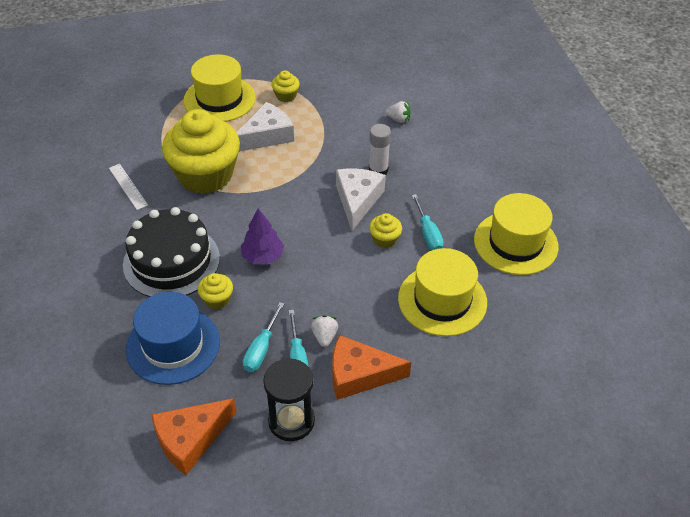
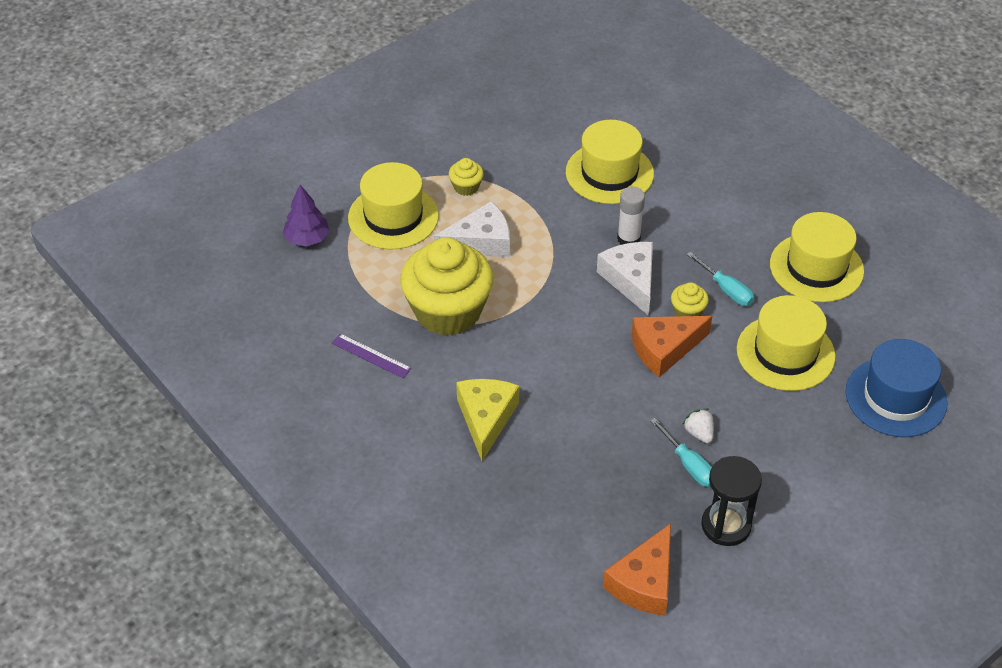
camera: 25 degrees left, 0 degrees up
(128, 186) = (371, 355): white ruler -> purple ruler
(171, 261) = (486, 418): black cake -> yellow cheese
(173, 345) = (556, 502): blue hat -> blue hat (896, 397)
(217, 299) = (565, 439): yellow cupcake -> none
(261, 349) = (647, 470): turquoise screwdriver -> none
(263, 257) = (578, 377): purple tree -> purple tree (307, 239)
(267, 136) = (480, 242): white cheese -> white cheese turned 45 degrees clockwise
(359, 375) = (758, 456): orange cheese -> orange cheese (664, 349)
(398, 119) = (609, 173): white strawberry -> yellow hat

